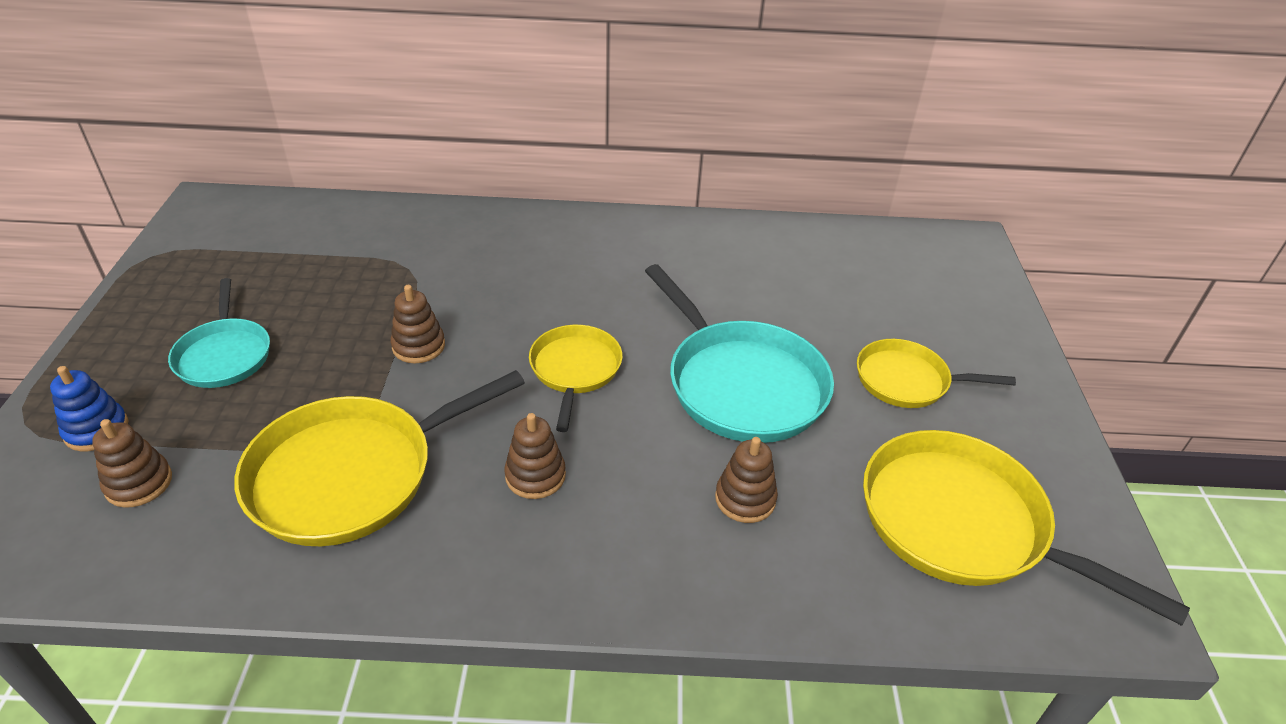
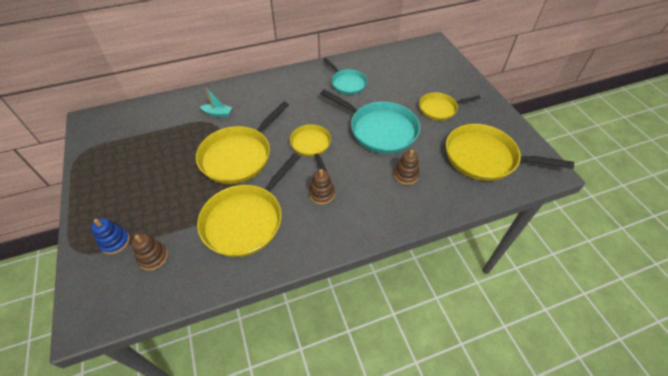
camera: 20 degrees left, 10 degrees up
(224, 355) = (152, 188): turquoise pan -> turquoise pan (347, 83)
(418, 346) = (238, 156): brown stacking toy -> yellow pan
(431, 256) = (218, 113): none -> turquoise boat

